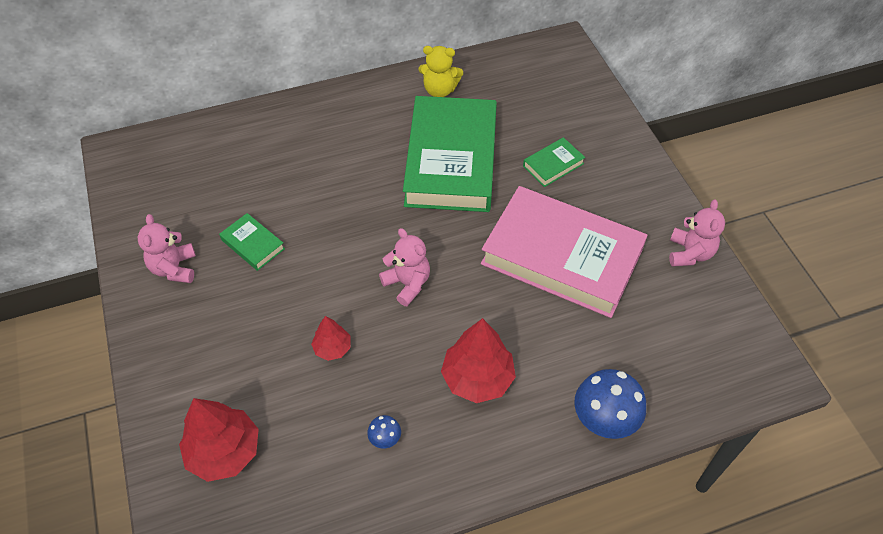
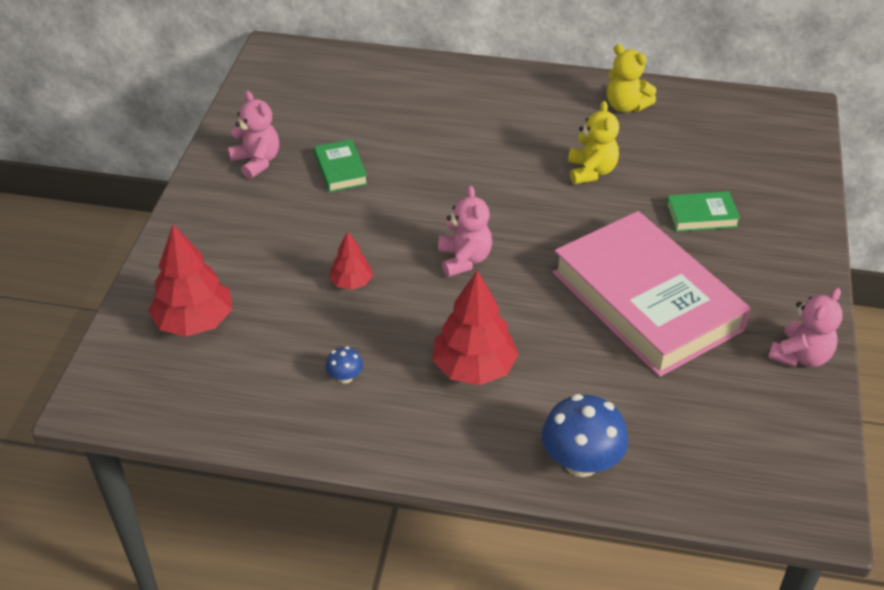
camera: 30 degrees right, 10 degrees down
(174, 268) = (257, 162): pink teddy bear -> pink teddy bear turned 120 degrees clockwise
(451, 160) = (591, 171): green book -> yellow teddy bear

